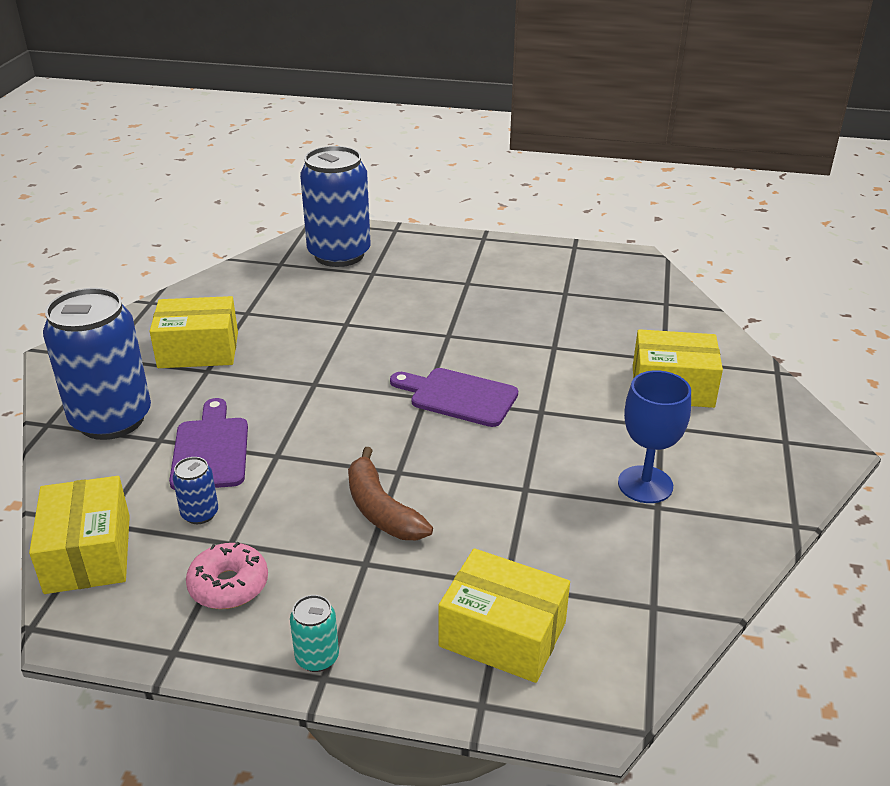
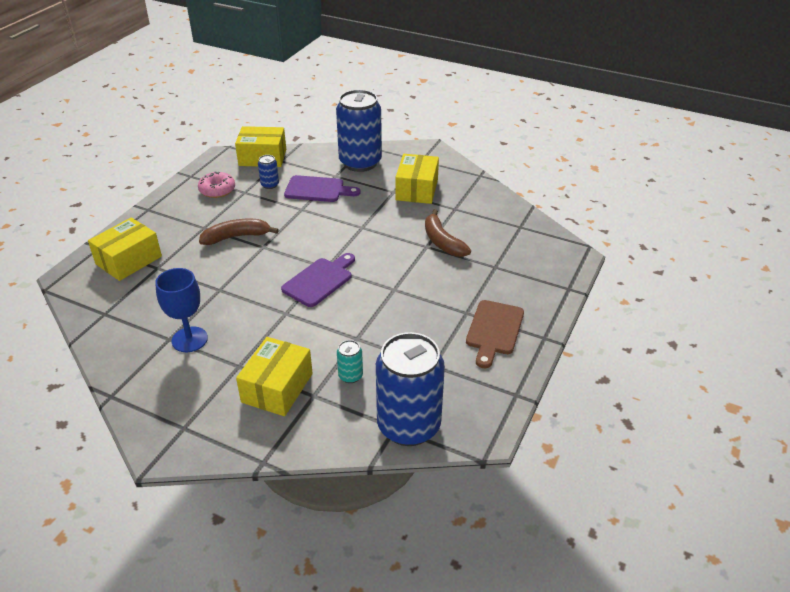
camera: 105 degrees right, 5 degrees up
(317, 658) = (158, 209): turquoise can -> turquoise can (350, 376)
(331, 313) = (442, 242): none -> brown banana
(339, 254) = (529, 254): blue can -> blue can (408, 426)
(488, 265) = (494, 330): none -> brown cutting board

